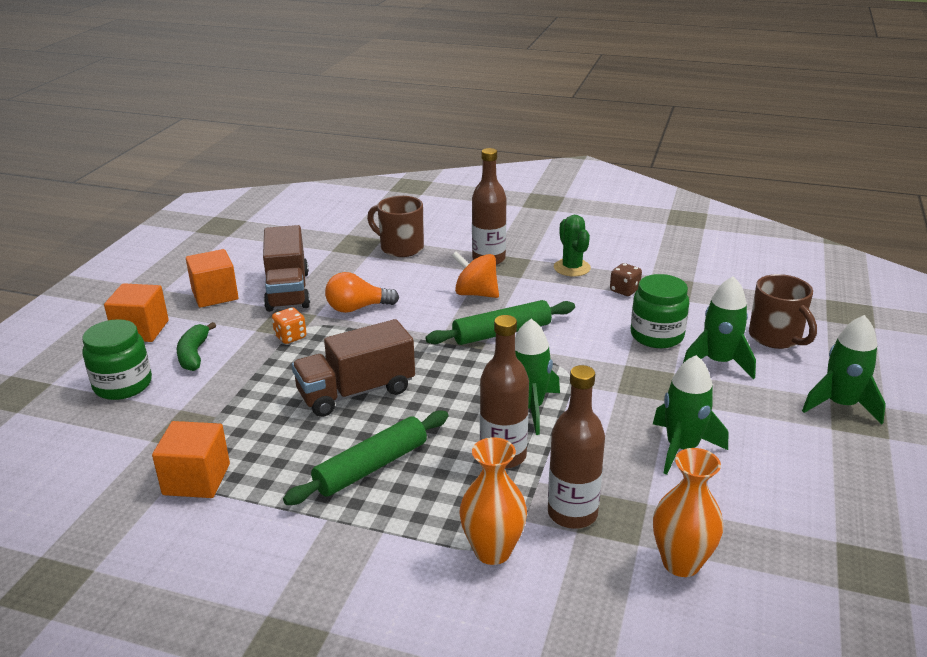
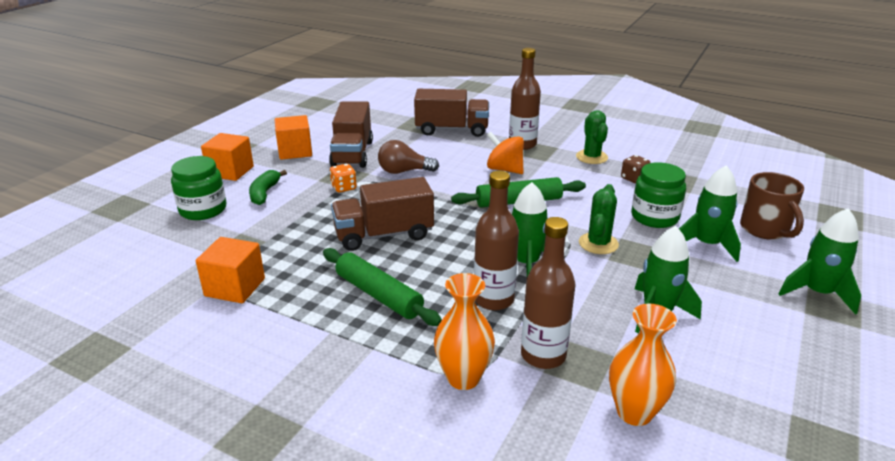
camera: 10 degrees right, 0 degrees up
(357, 308) = (404, 171): orange light bulb -> brown light bulb
(371, 467) = (379, 295): green rolling pin -> green rolling pin turned 75 degrees clockwise
(400, 248) = (452, 130): brown mug -> brown truck
(602, 375) = (598, 243): none -> green cactus

